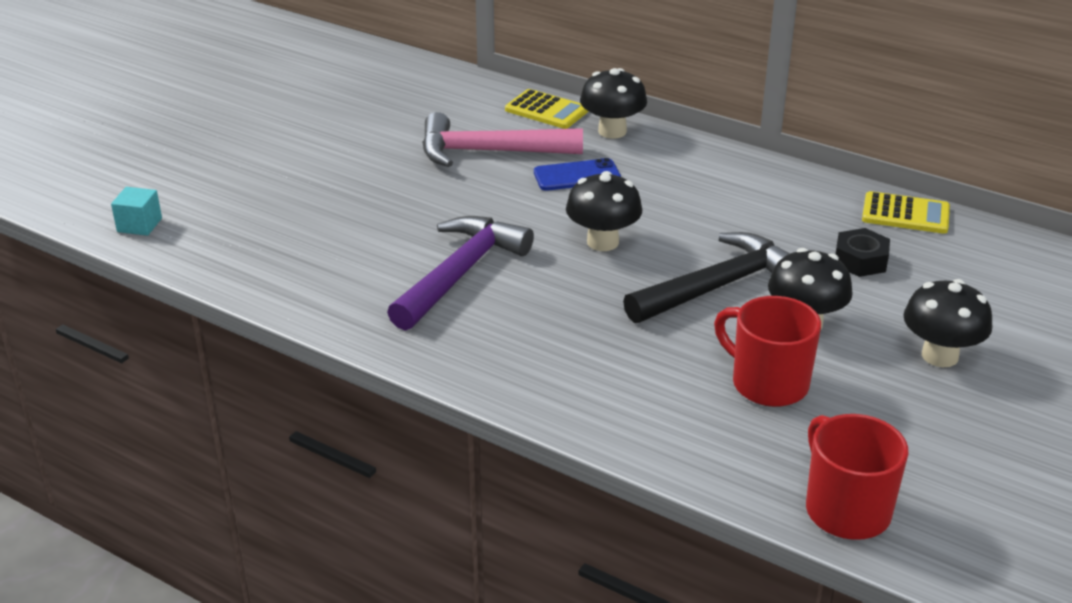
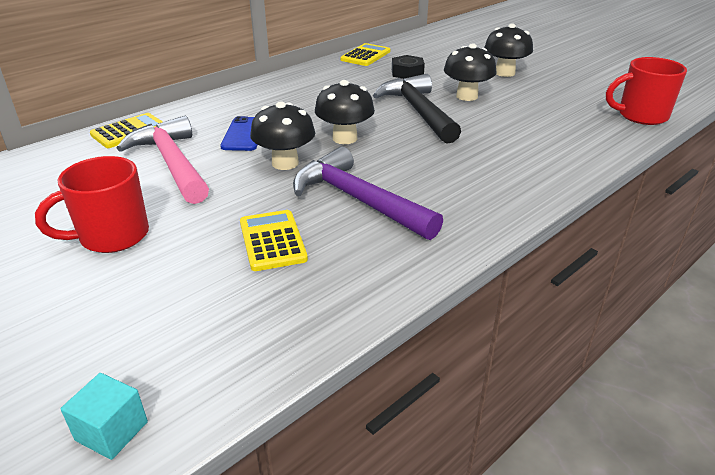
camera: 75 degrees left, 0 degrees up
(369, 238) = (272, 241): none -> yellow calculator
(490, 152) = (172, 163): pink hammer -> pink hammer turned 135 degrees clockwise
(612, 131) = (191, 113): black mushroom -> black mushroom (285, 163)
(767, 383) = (525, 115): red mug -> red mug (112, 236)

